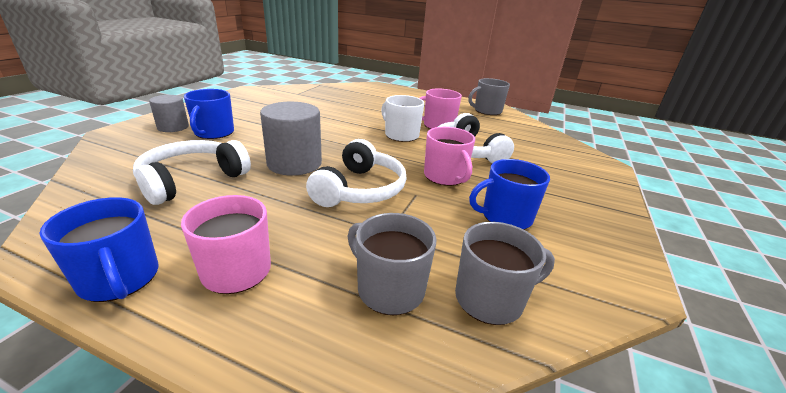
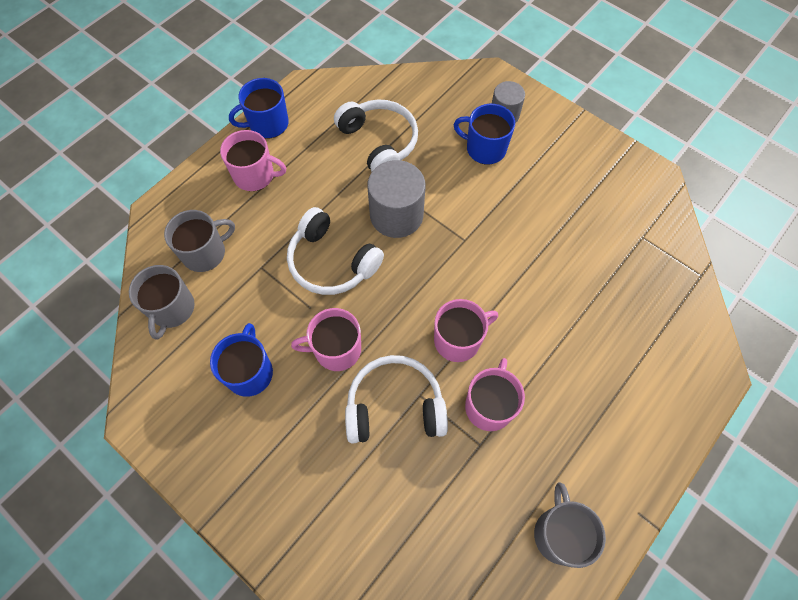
camera: 110 degrees right, 35 degrees up
(401, 135) = (458, 340): white mug -> pink mug

